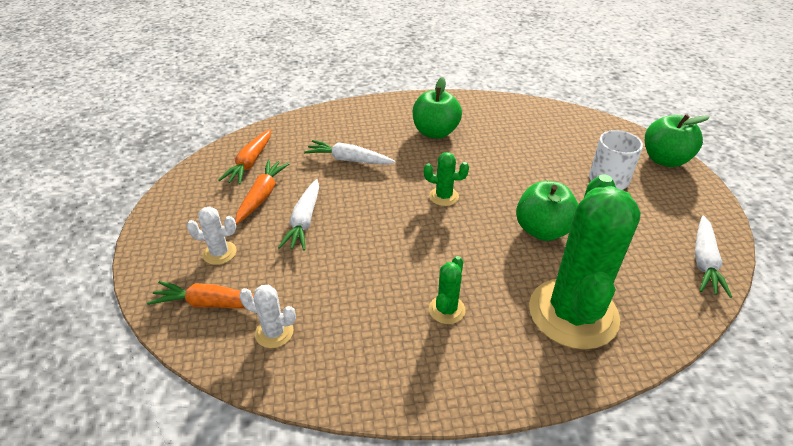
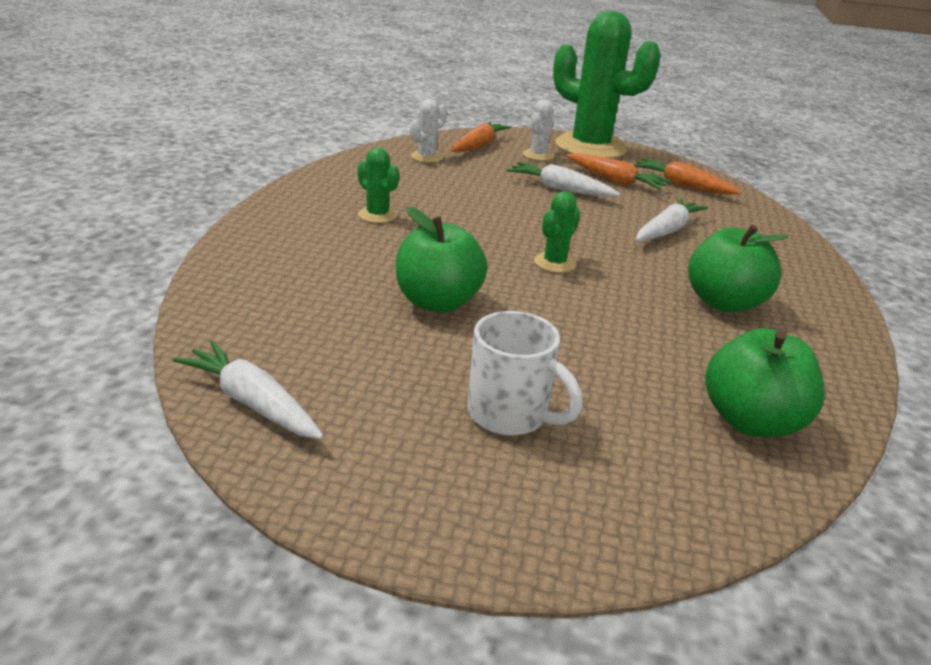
camera: 110 degrees right, 10 degrees down
(573, 313) = (298, 268): green cactus -> green cactus (590, 147)
(664, 160) = (528, 532): green apple -> green apple (751, 421)

